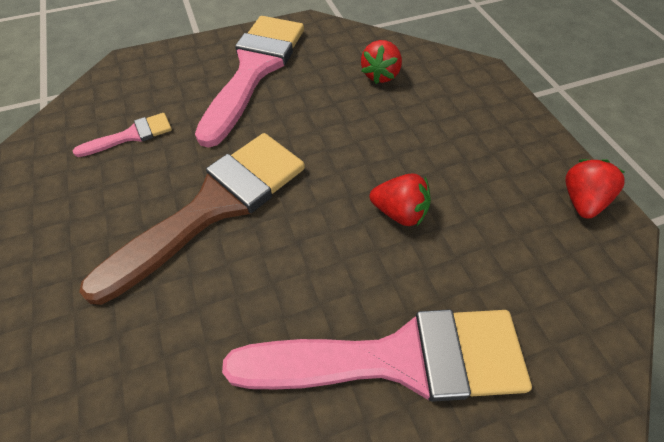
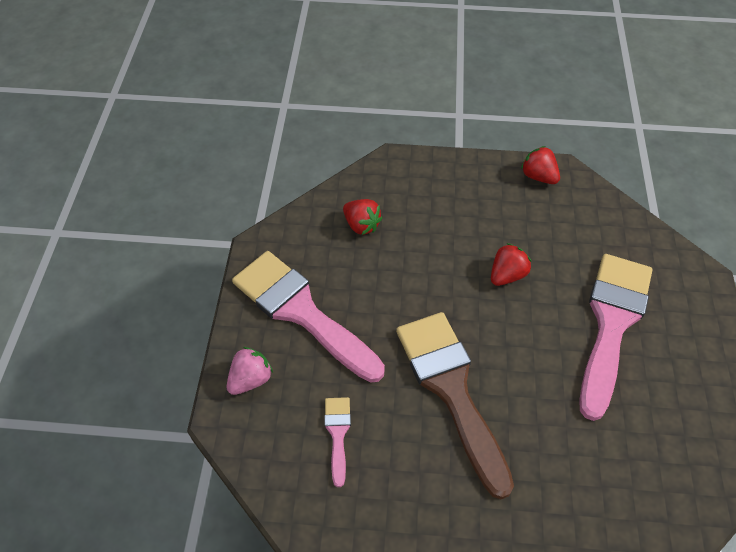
camera: 65 degrees left, 0 degrees up
(170, 64) = (250, 379): none -> pink strawberry

